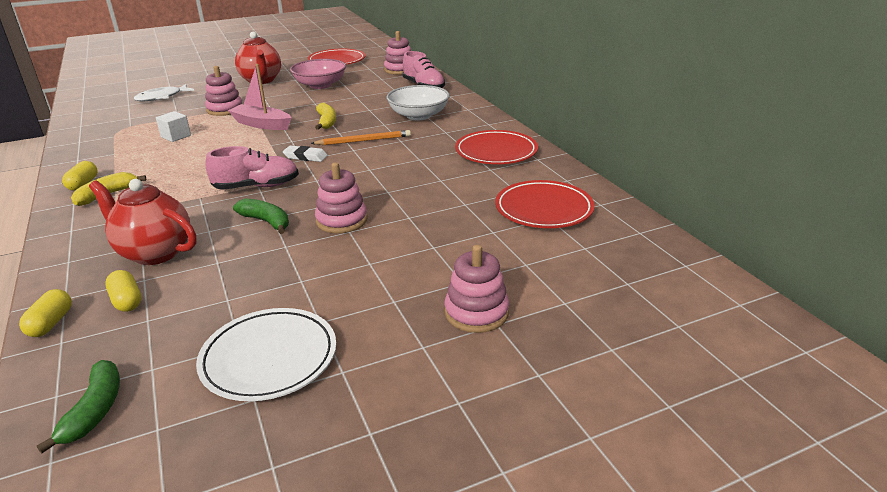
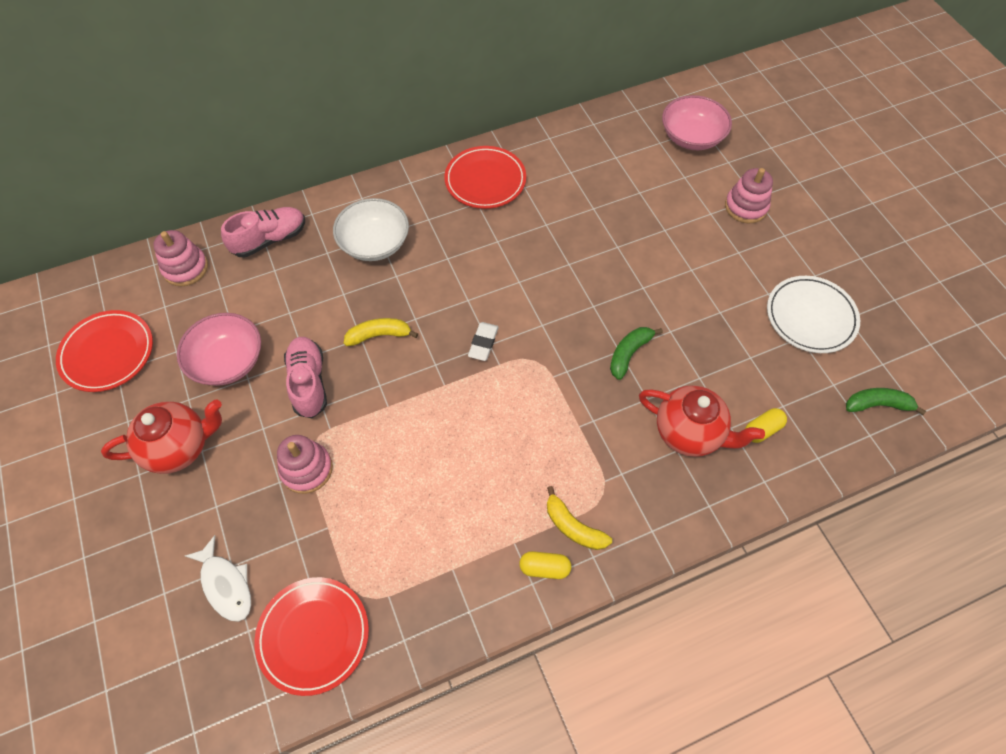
camera: 90 degrees left, 30 degrees up
(51, 323) = (798, 476): yellow capsule -> none
(155, 253) = (689, 433): red teapot -> red teapot turned 90 degrees counterclockwise
(176, 136) = (402, 506): white cube -> none
(256, 186) = (556, 377): pink shoe -> pink shoe (309, 382)
(261, 124) = (375, 408): pink boat -> none
(341, 220) = (625, 294): pink stacking toy -> none
(364, 140) = (443, 292): orange pencil -> none
(543, 209) = (602, 158): red plate -> red plate (313, 635)
(604, 272) = (691, 137): none -> pink bowl

